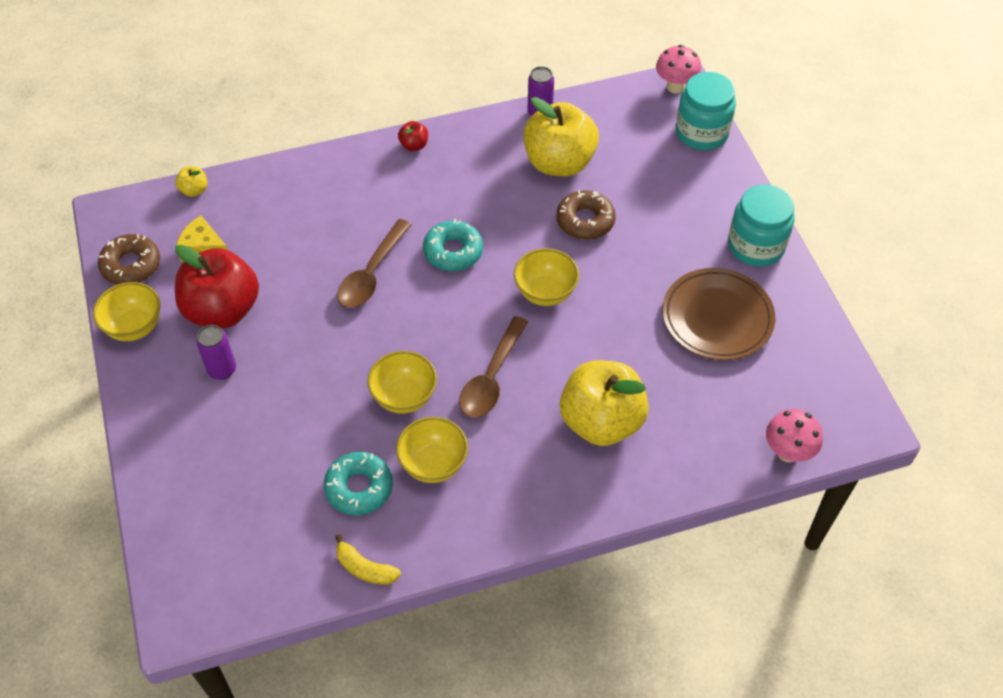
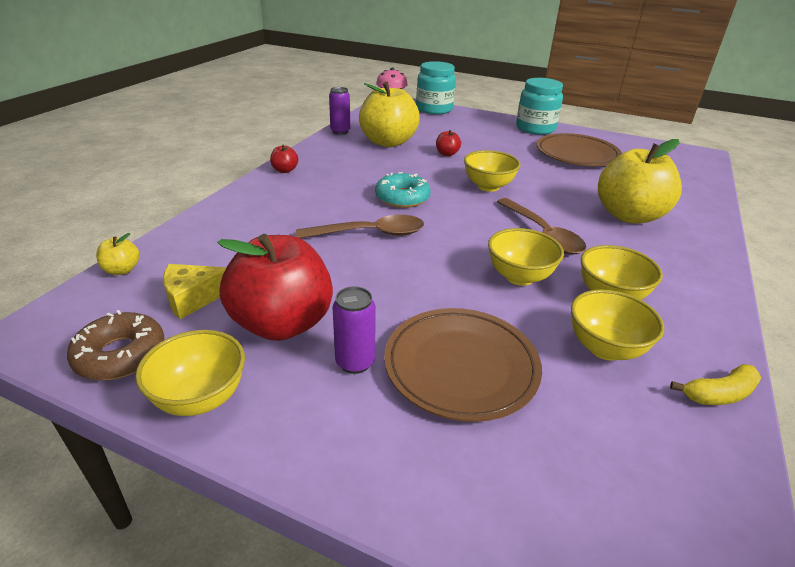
camera: 50 degrees left, 20 degrees down
(266, 422) = (461, 366): none -> brown plate
(359, 488) = (605, 348): turquoise donut -> yellow bowl
(372, 273) = (370, 234): brown spoon -> brown spoon turned 75 degrees counterclockwise
(585, 221) = (447, 154): brown donut -> red apple
(787, 452) = (706, 178): pink mushroom -> none

